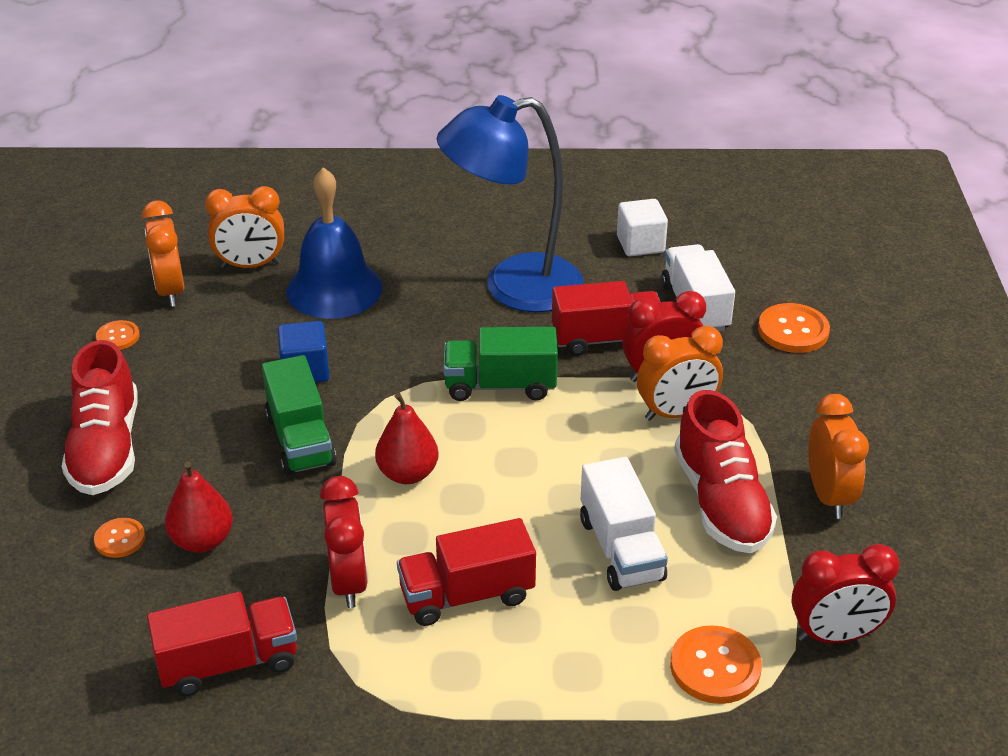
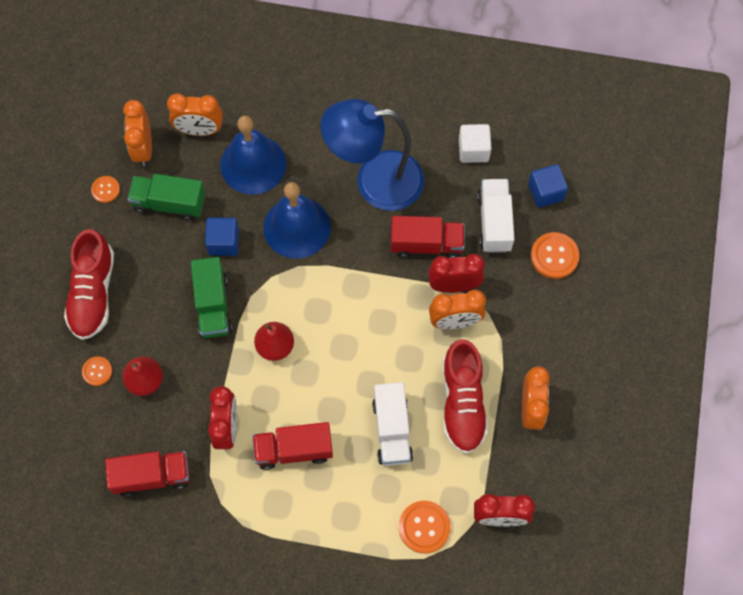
camera: 10 degrees right, 30 degrees up
(412, 343) = (297, 227): none -> blue bell
(500, 385) = (347, 277): green truck -> green truck (169, 203)
(754, 272) = (545, 192): none -> blue cube

